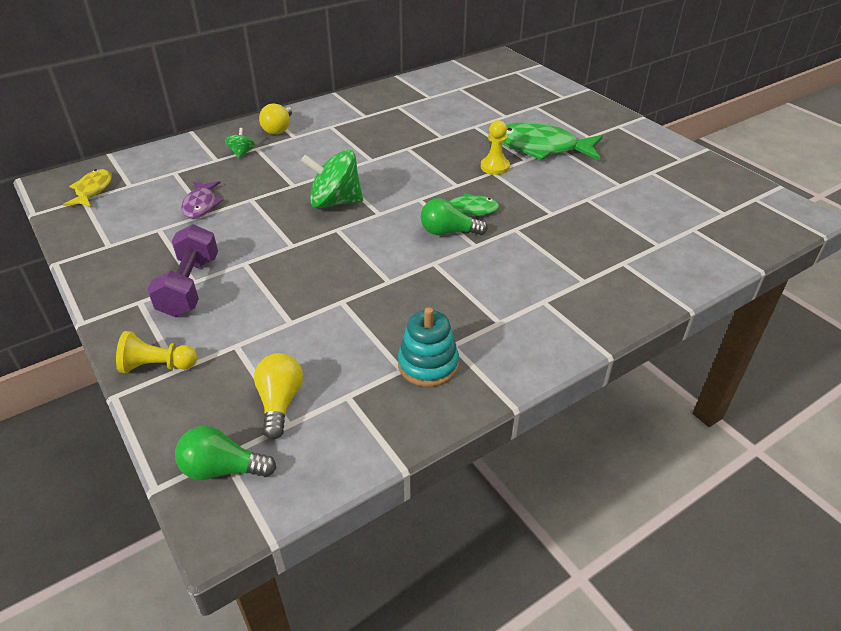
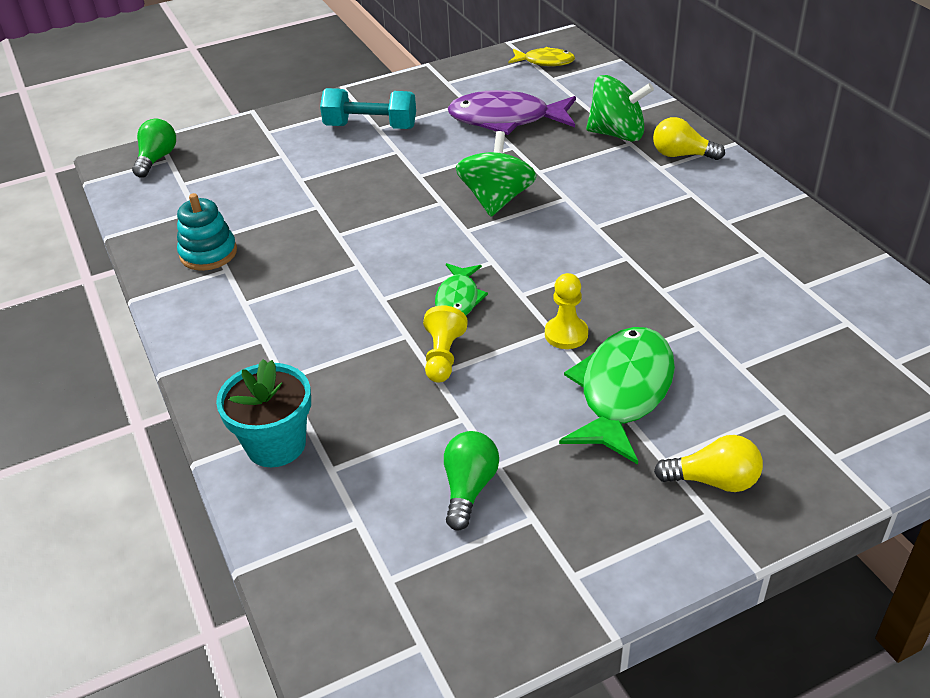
camera: 100 degrees right, 0 degrees up
(157, 366) = (275, 123): yellow pawn -> yellow pawn (443, 356)
(190, 286) = (370, 127): purple dumbbell -> turquoise dumbbell
(201, 205) = (506, 119): purple fish -> purple fish, size x1.82
(242, 153) = (617, 134): green spinning top -> green spinning top, size x2.08
(280, 402) = (206, 179): yellow light bulb -> yellow light bulb (713, 481)
(448, 232) = (414, 279): green light bulb -> green light bulb (469, 488)
(651, 272) = (276, 444): none -> turquoise flower pot

